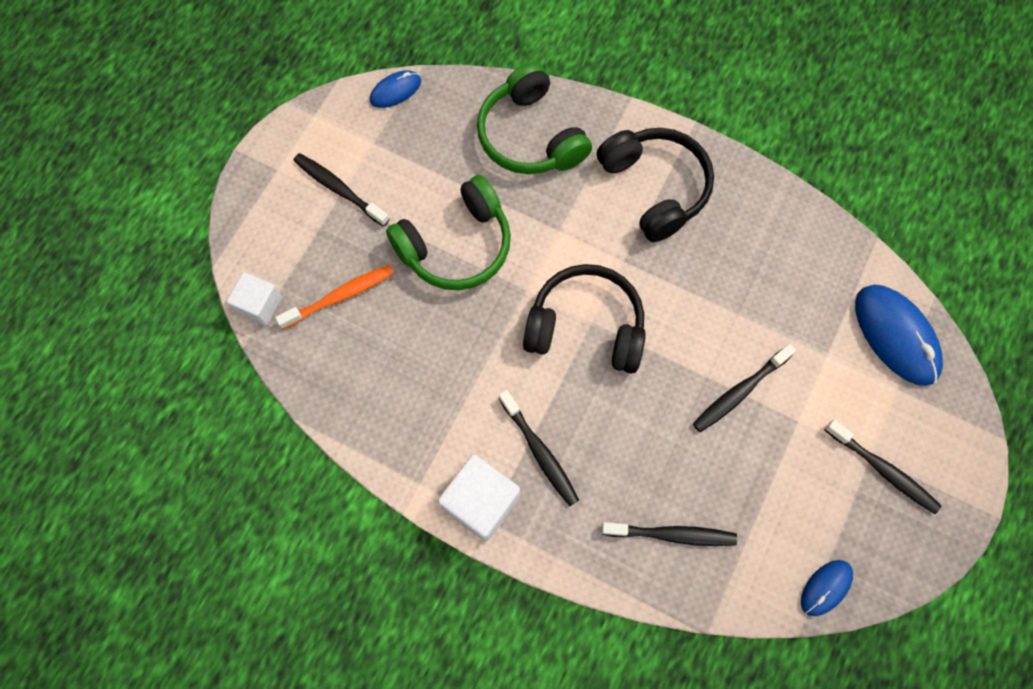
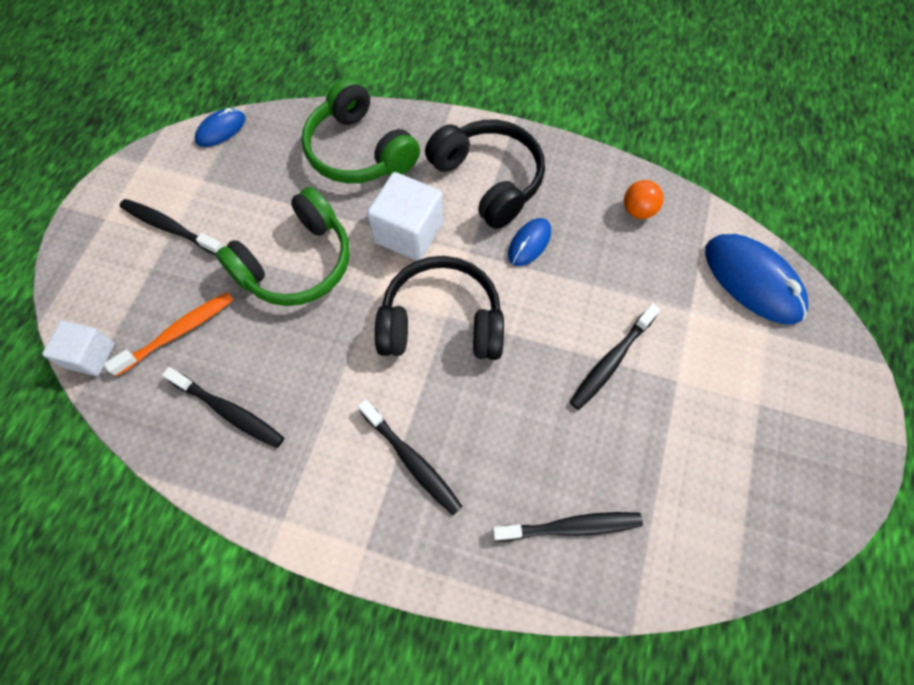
camera: 10 degrees left, 5 degrees down
(481, 502) = (354, 528): white cube -> white cube (408, 232)
(799, 244) = (638, 210): none -> orange ball
(826, 588) = (748, 556): blue mouse -> blue mouse (529, 243)
(882, 469) = (774, 416): black toothbrush -> black toothbrush (228, 411)

